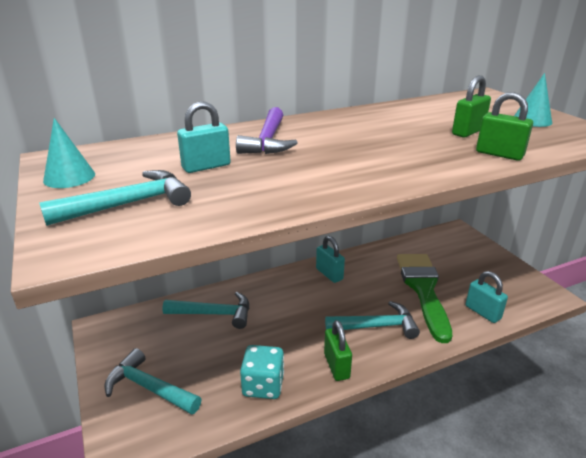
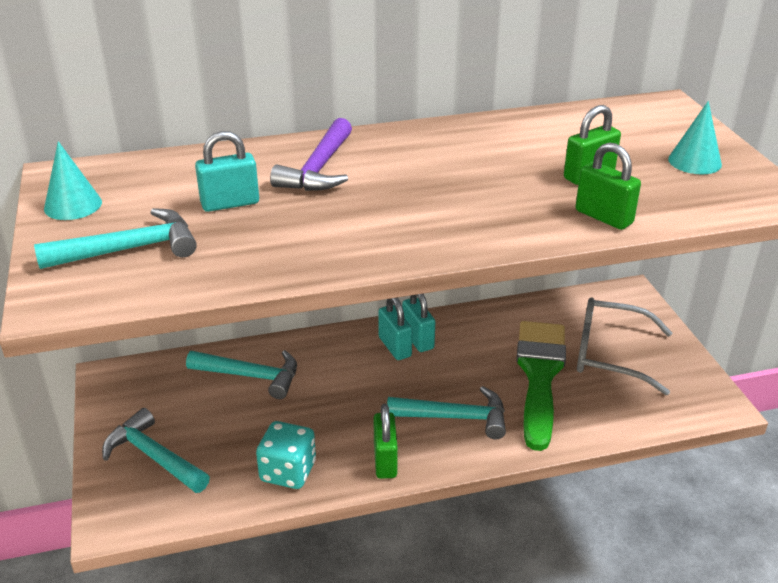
camera: 10 degrees right, 5 degrees up
(463, 270) = (610, 354): none -> grey glasses
(482, 312) = (608, 416): turquoise padlock -> turquoise padlock (395, 347)

